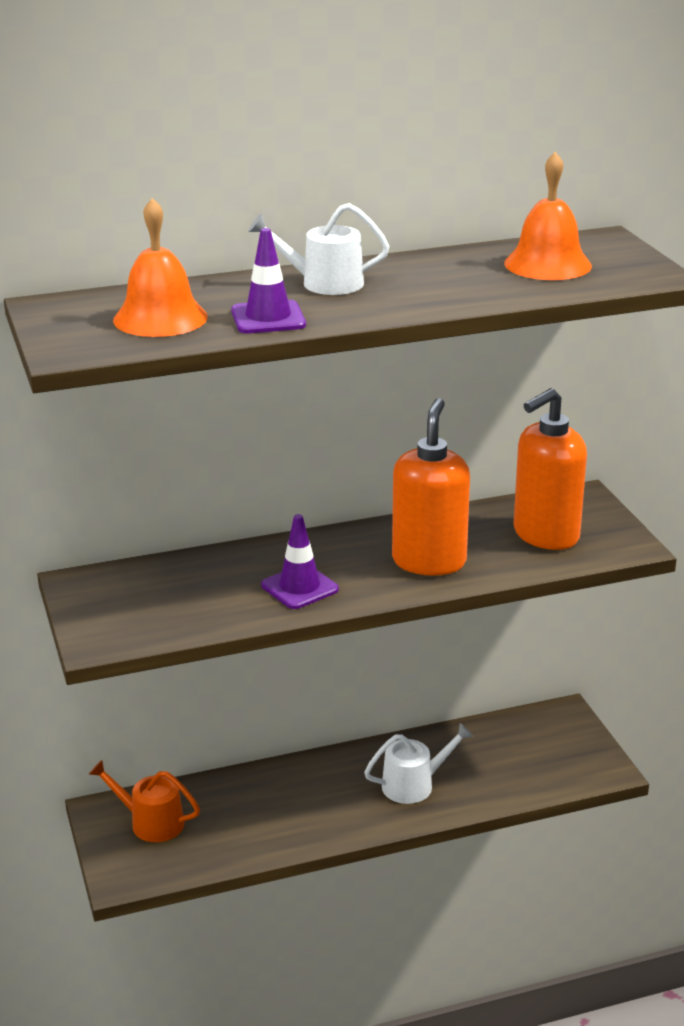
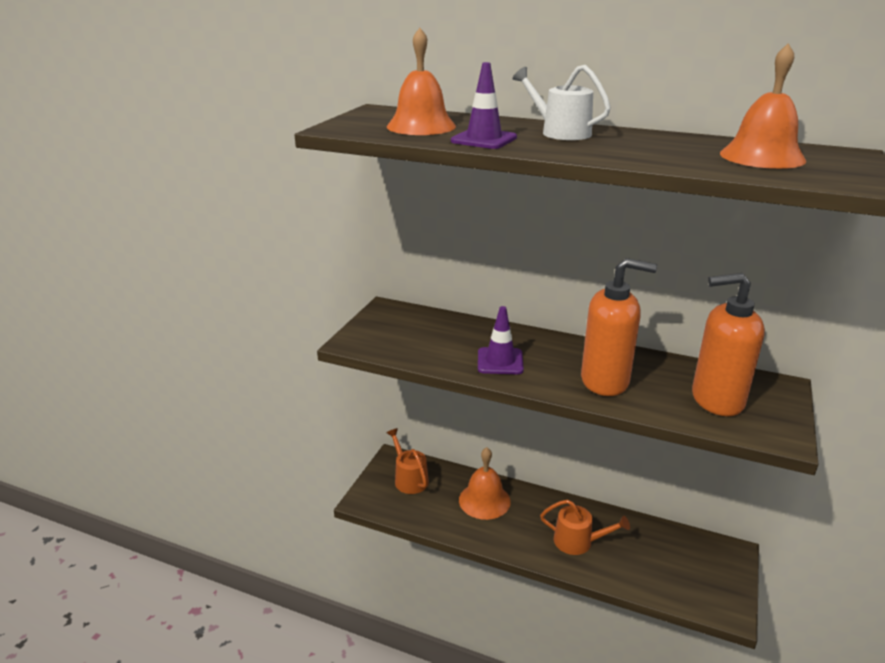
camera: 40 degrees right, 0 degrees up
(270, 797) = (484, 500): none -> orange bell
(413, 785) = (578, 541): white watering can -> orange watering can
(429, 561) = (605, 381): orange soap dispenser -> orange soap dispenser turned 45 degrees clockwise

